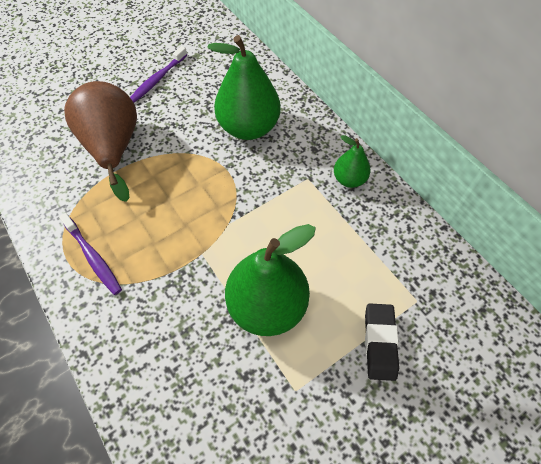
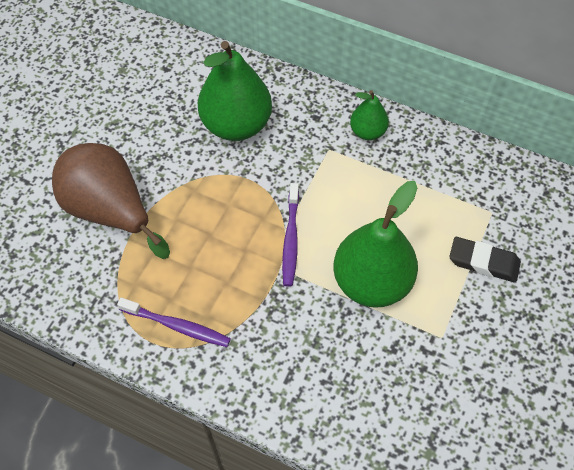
camera: 30 degrees left, 0 degrees up
(158, 79) = (100, 116): purple toothbrush -> purple toothbrush (291, 239)
(379, 342) = (483, 262): black eraser -> black eraser turned 45 degrees counterclockwise

